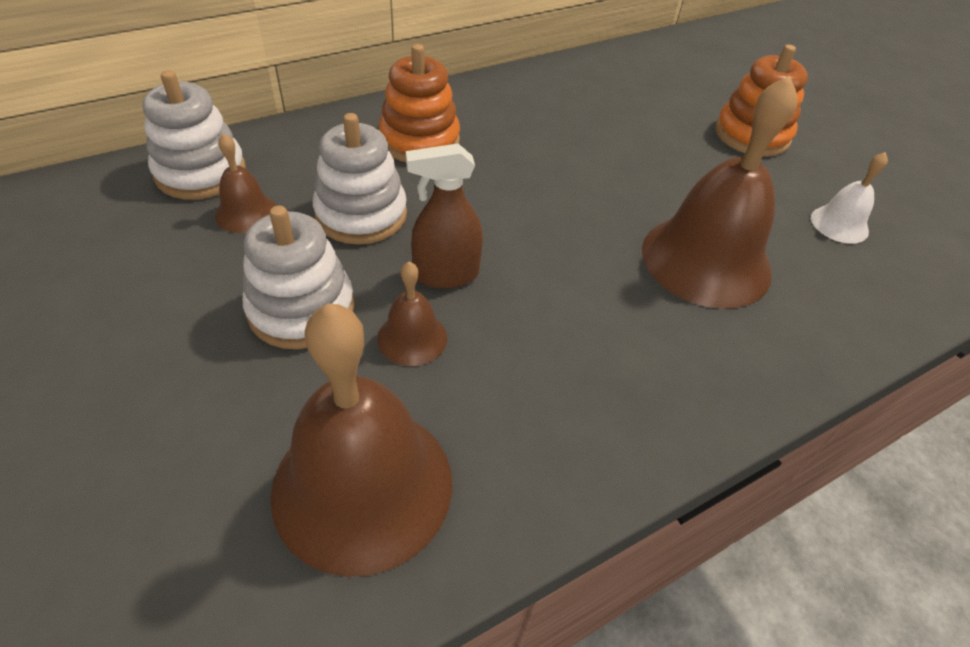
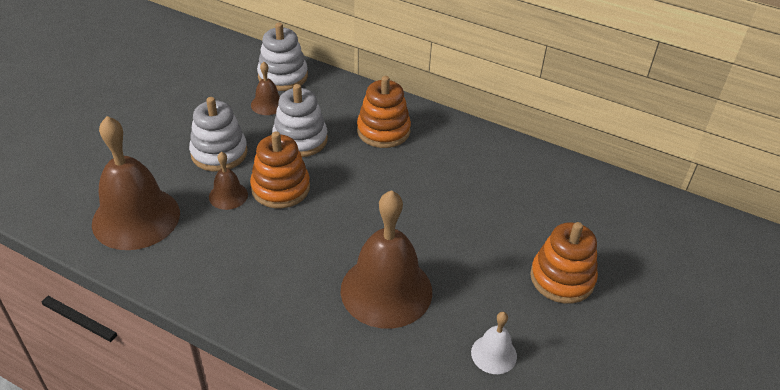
camera: 60 degrees right, 5 degrees down
(445, 275) = (280, 188): brown spray bottle -> orange stacking toy

